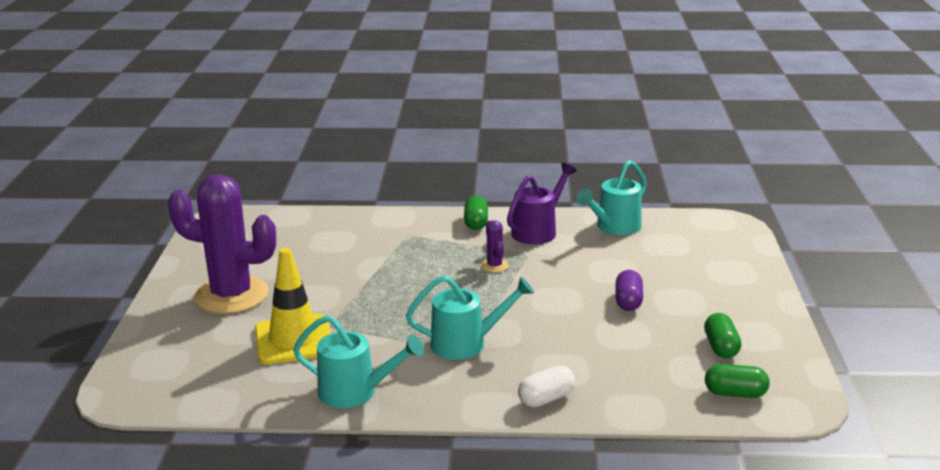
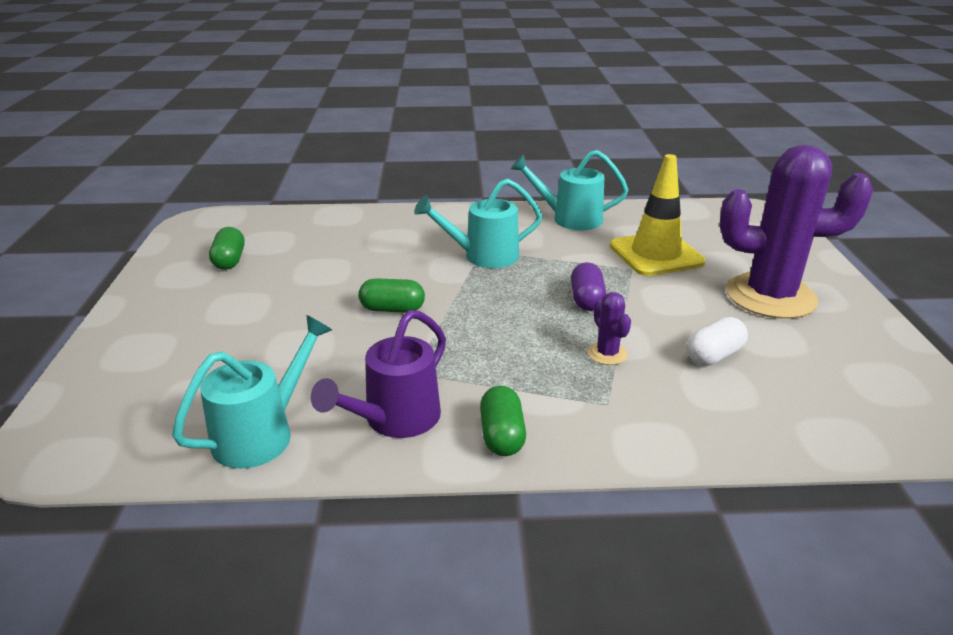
camera: 175 degrees right, 5 degrees up
(494, 266) = (462, 348): purple cactus -> purple cactus (607, 354)
(546, 399) = (409, 219): white capsule -> white capsule (714, 355)
(628, 301) = (300, 304): purple capsule -> purple capsule (586, 299)
(735, 393) = (246, 227): green capsule -> green capsule (392, 309)

